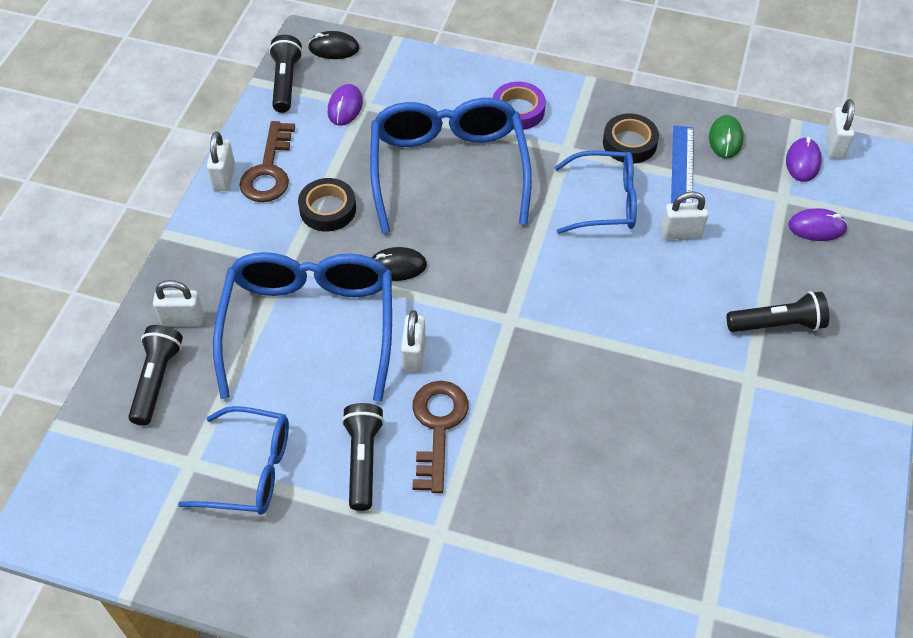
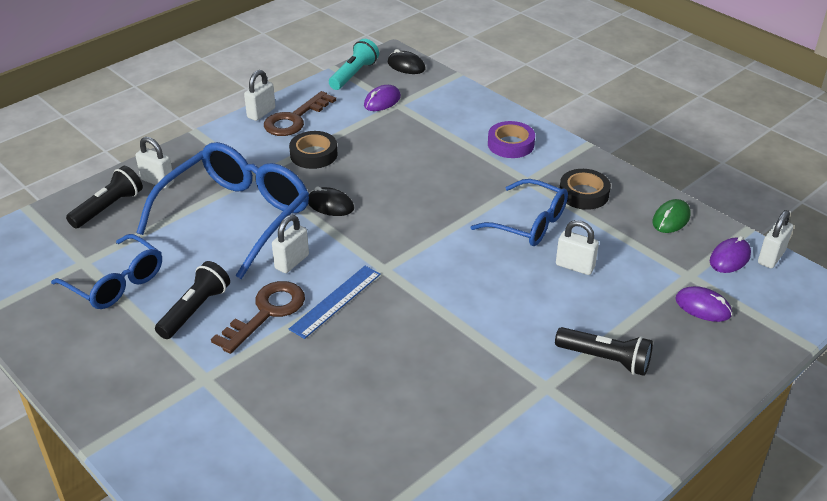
camera: 30 degrees right, 15 degrees down
(285, 82) = (354, 74): black flashlight -> turquoise flashlight
(448, 170) = (423, 162): blue glasses -> none
(682, 168) = (614, 225): blue ruler -> blue ruler (335, 301)

